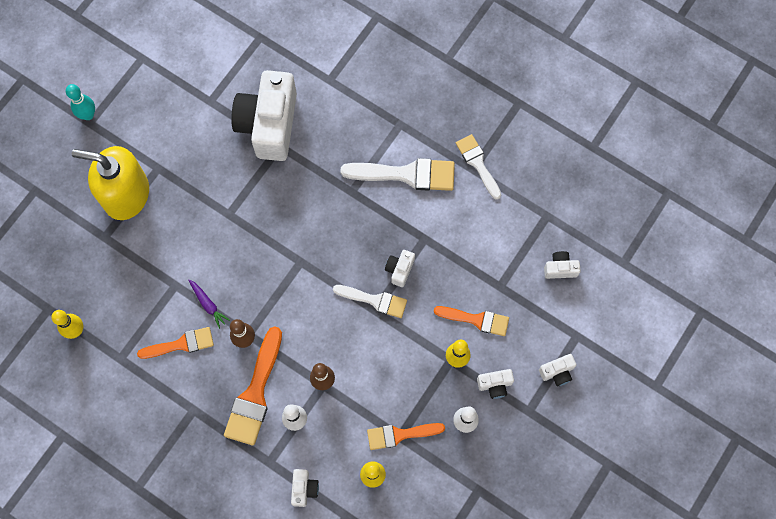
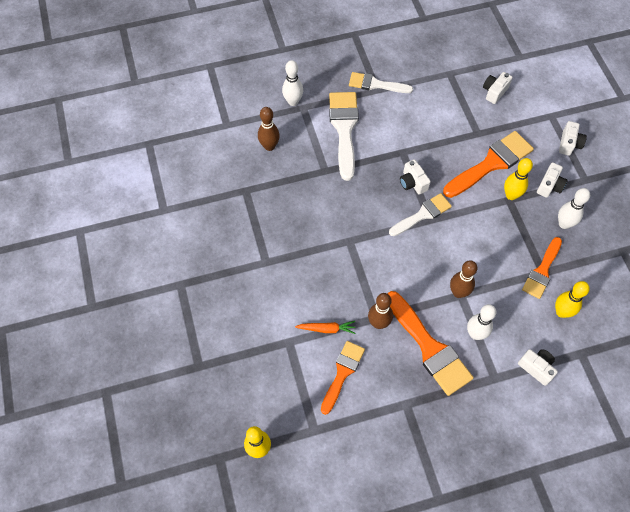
camera: 50 degrees left, 10 degrees down
(88, 115) = (84, 303): turquoise bowling pin -> none
(126, 194) = (179, 323): yellow soap dispenser -> none
(208, 304) = (326, 329): purple carrot -> orange carrot
(269, 124) = (221, 185): white camera -> none
(337, 130) = (269, 146): none -> brown bowling pin
(398, 112) = (293, 102): none -> white bowling pin
(406, 174) = (344, 129): white brush -> white brush turned 45 degrees counterclockwise
(476, 320) = (491, 163): orange brush -> orange brush, size x1.57

